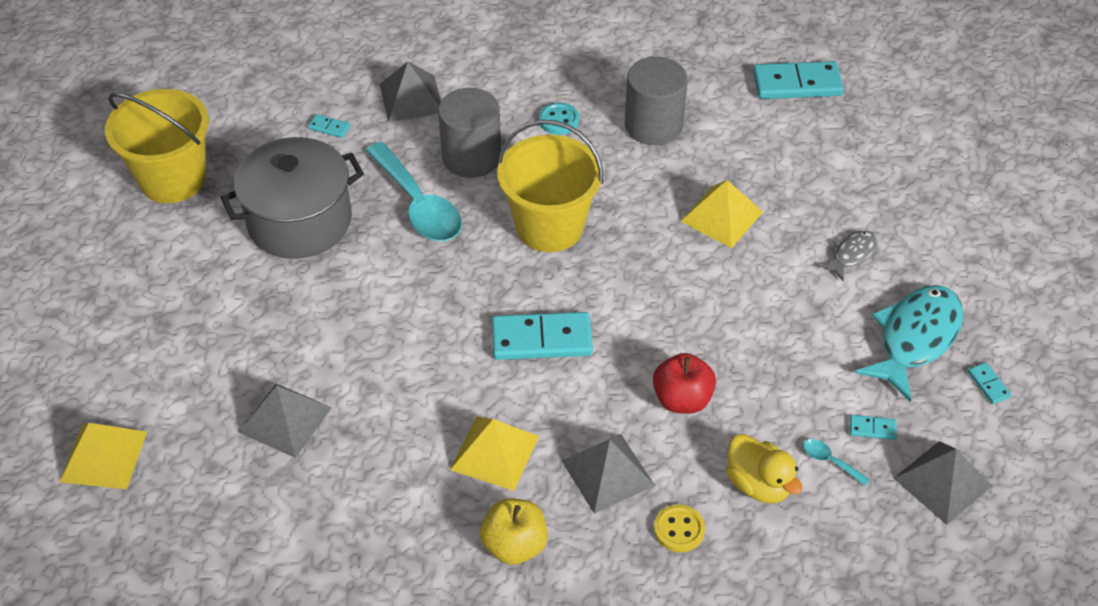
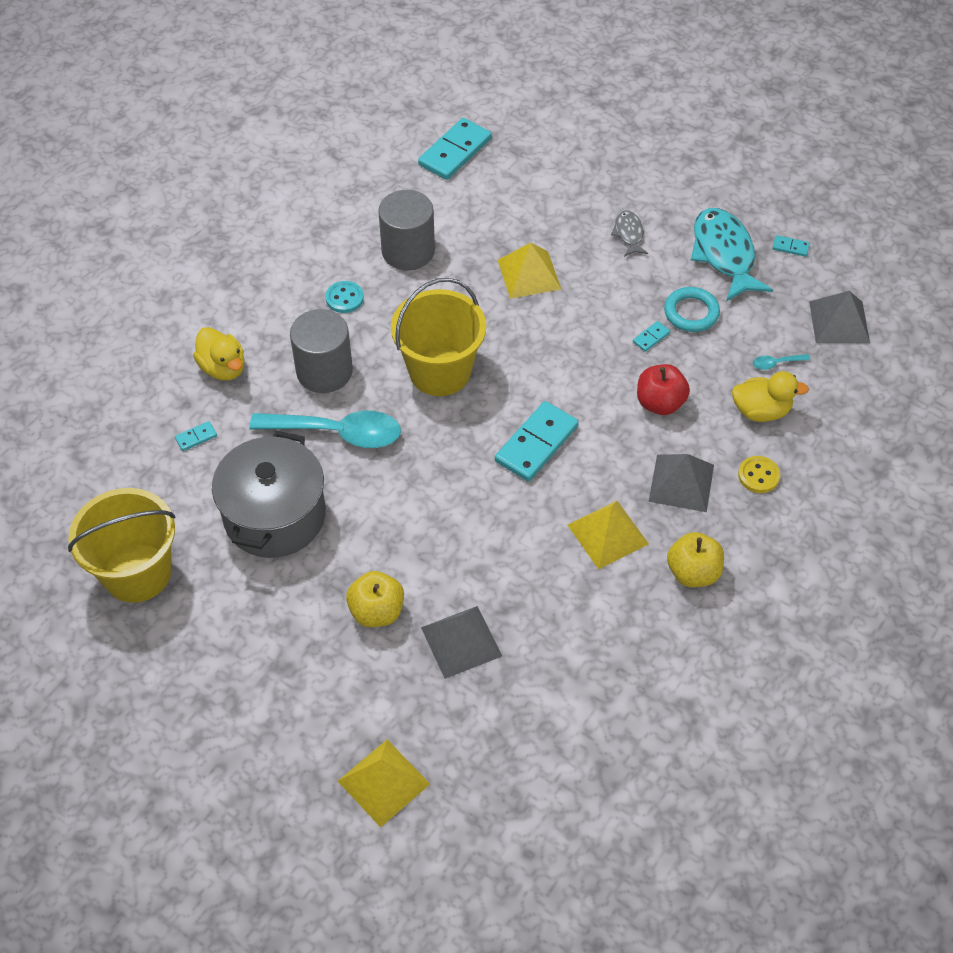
camera: 50 degrees left, 5 degrees up
(265, 344) = (376, 611): none -> yellow apple
(411, 98) = (223, 368): grey pyramid -> yellow duck
(814, 357) = (691, 312): none -> turquoise ring
(872, 428) = (771, 325): turquoise domino -> turquoise domino (651, 337)

